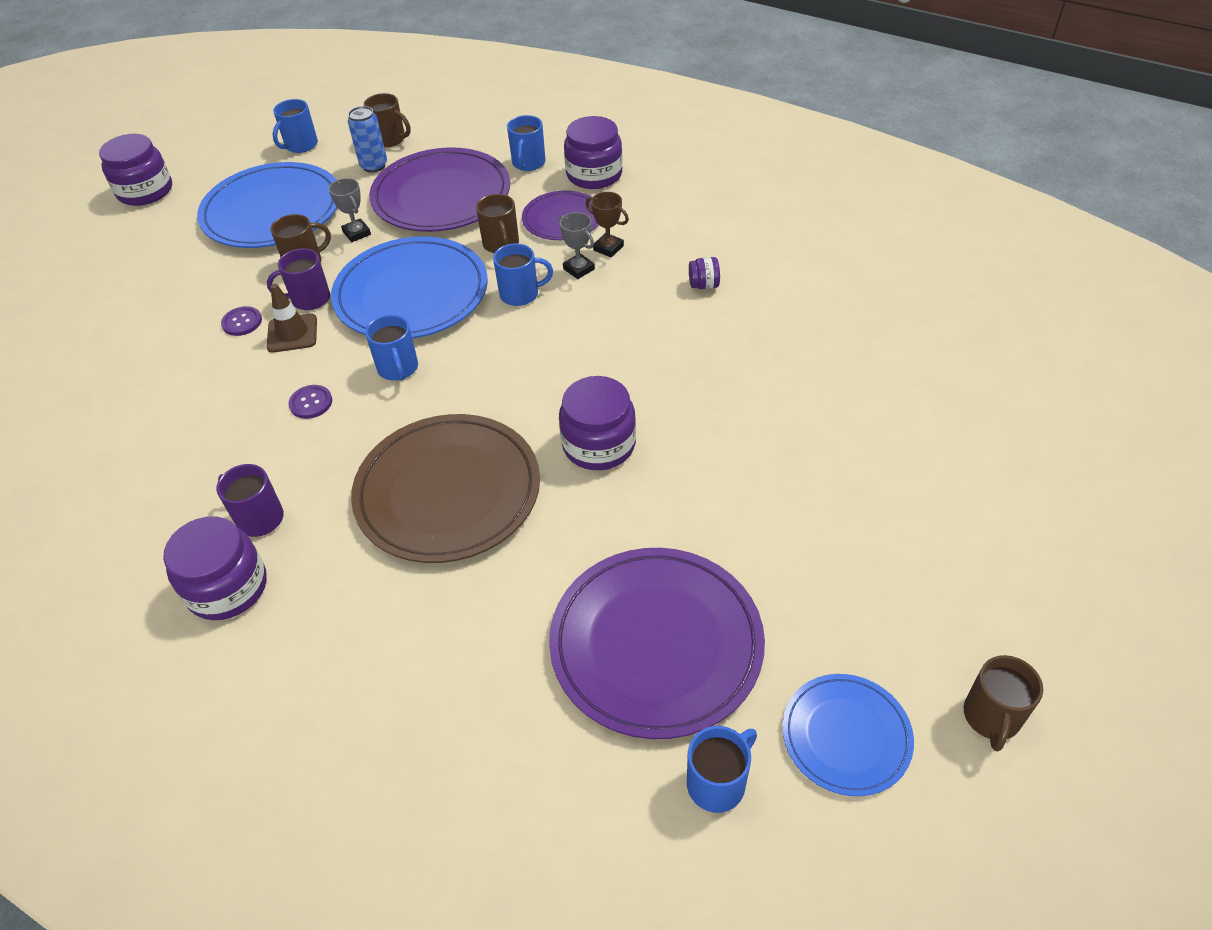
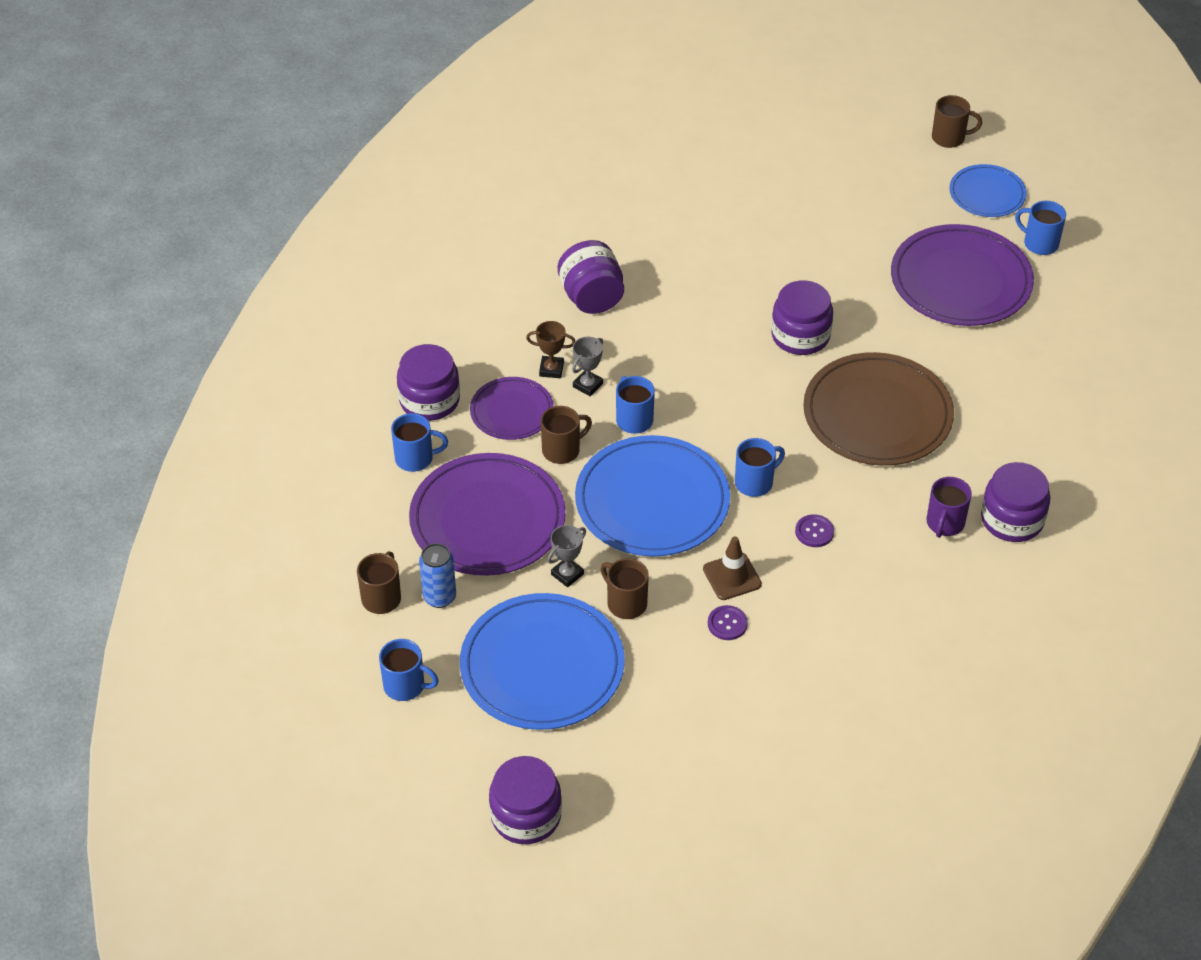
camera: 105 degrees left, 0 degrees up
(309, 299) = (680, 580): purple mug -> none
(608, 248) = (551, 369): brown trophy -> brown trophy turned 75 degrees clockwise
(703, 285) = (591, 298): purple jar -> purple jar, size x2.11

